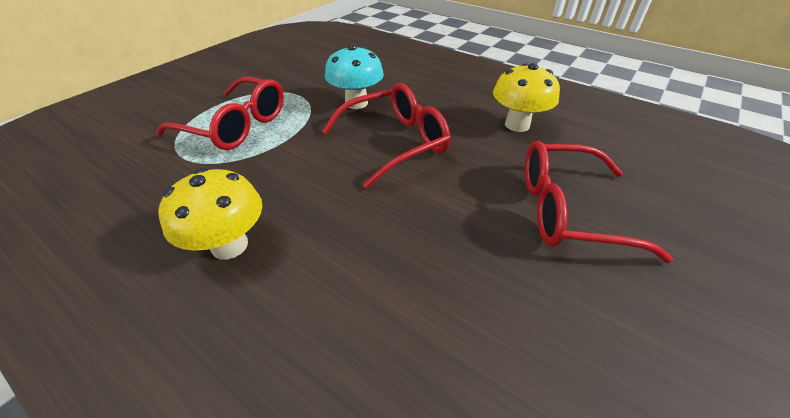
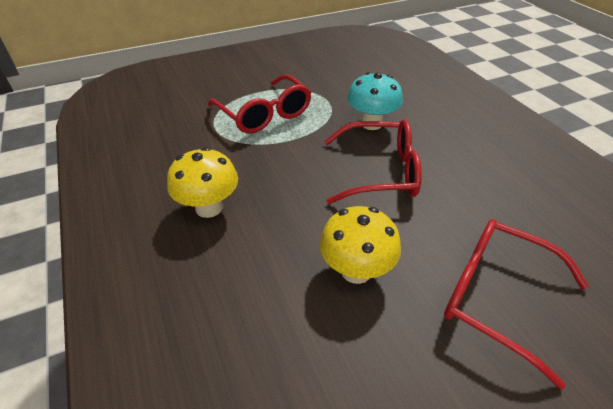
camera: 30 degrees right, 0 degrees up
(517, 125) = (513, 196): yellow mushroom -> yellow mushroom (356, 270)

